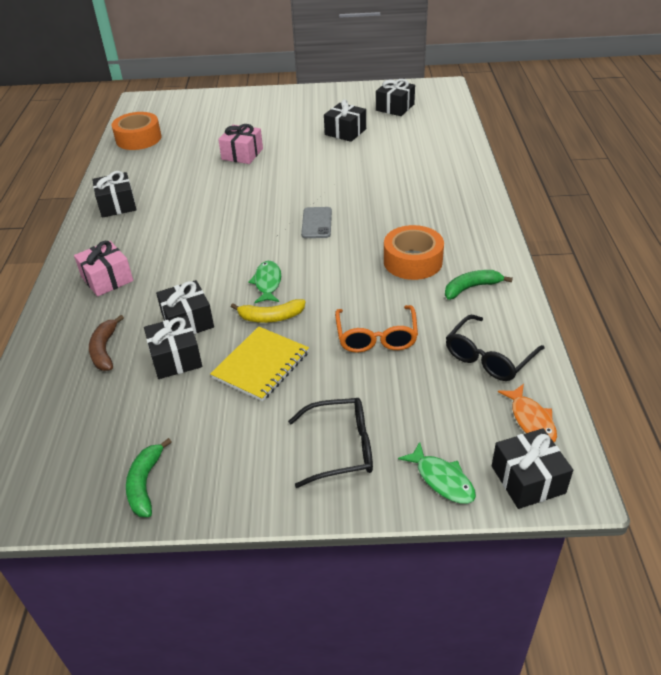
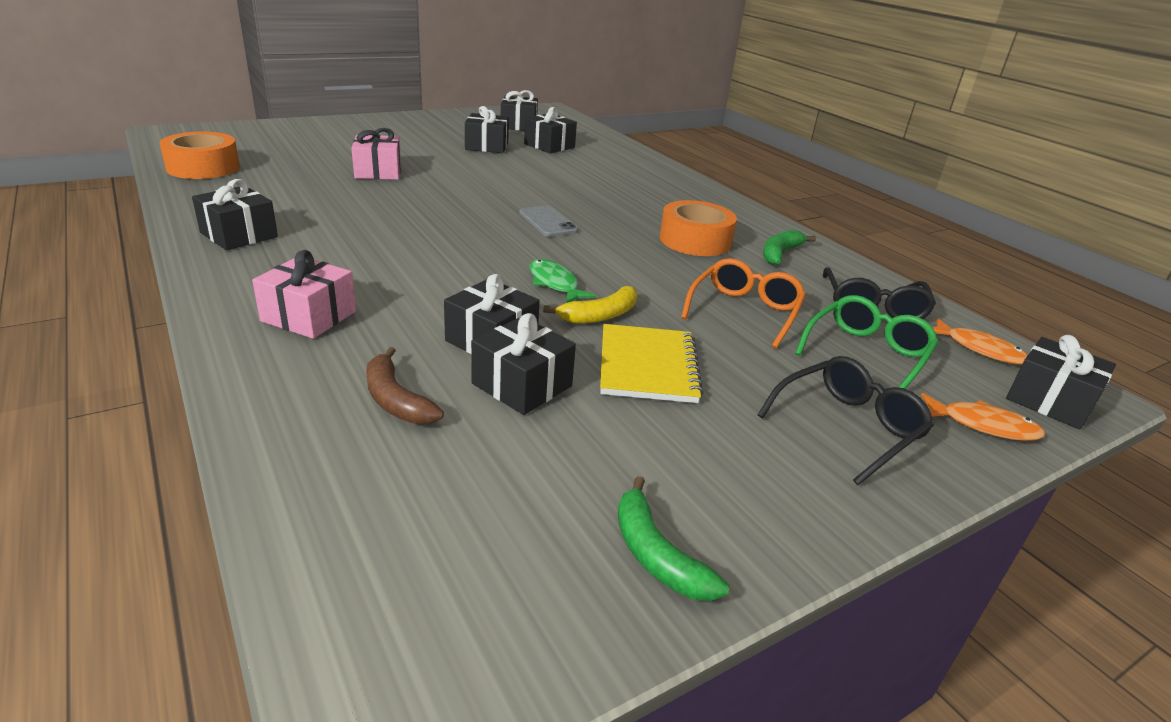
camera: 35 degrees left, 10 degrees down
(376, 337) = (744, 311): orange glasses -> orange glasses turned 120 degrees counterclockwise
(398, 135) = (549, 146): none -> black gift
(428, 397) = (866, 353): none -> green glasses
(442, 479) = (983, 425): green fish -> orange fish

